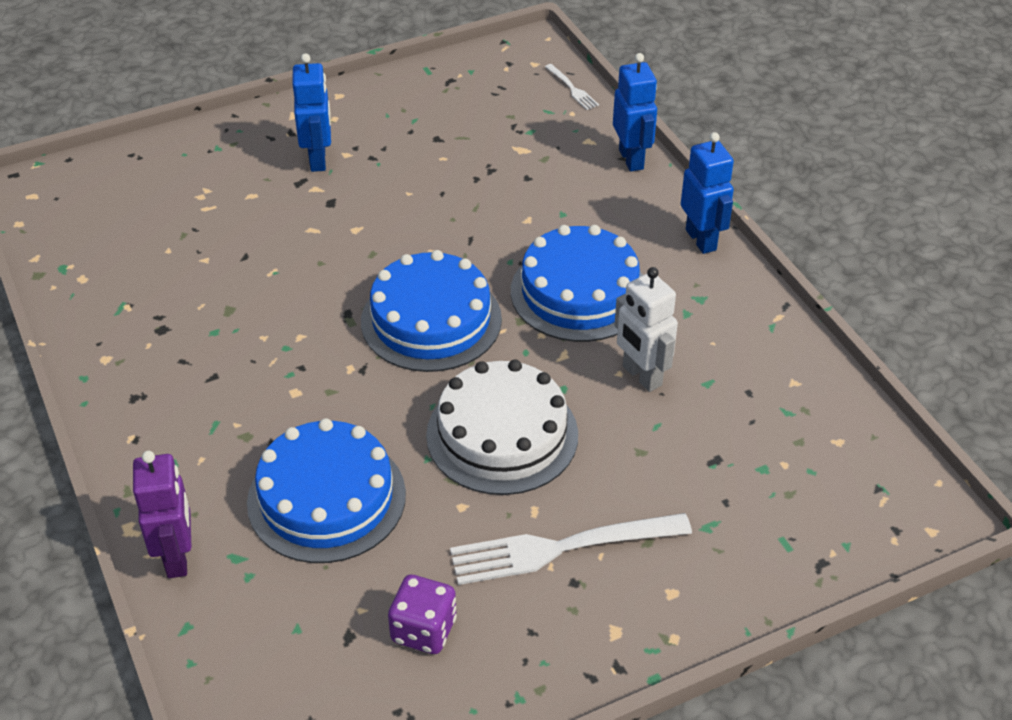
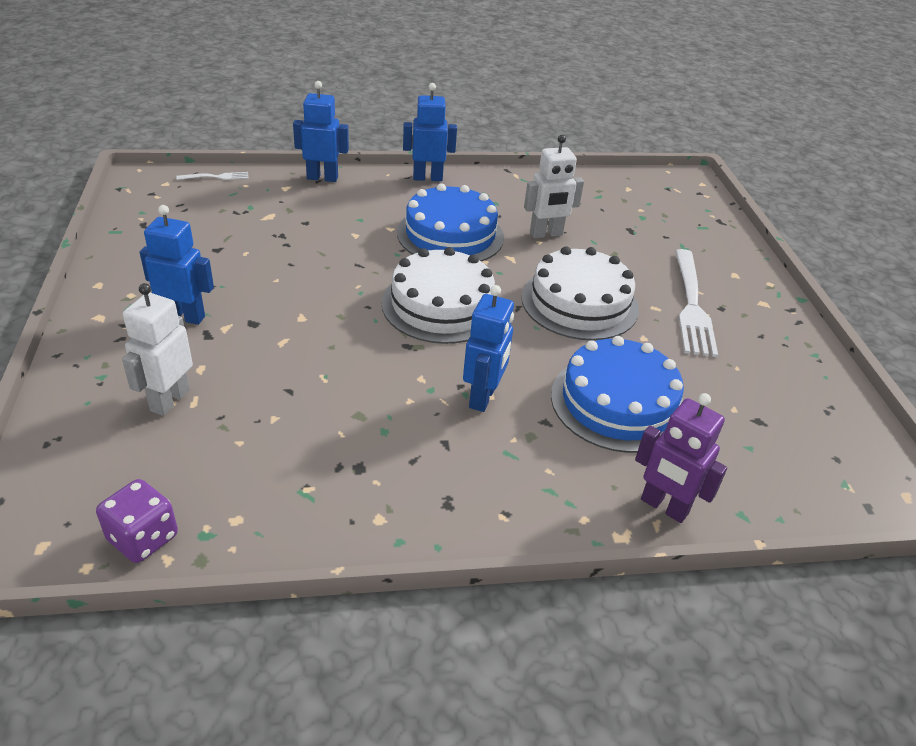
camera: 75 degrees left, 5 degrees down
(178, 557) = (664, 507): purple robot -> purple robot turned 150 degrees counterclockwise
(203, 194) = (169, 400): none -> white robot
(289, 388) = (483, 397): none -> blue robot
(423, 630) = (756, 382): purple dice -> purple dice (143, 538)
(431, 320) = (441, 305): blue cake -> white cake

